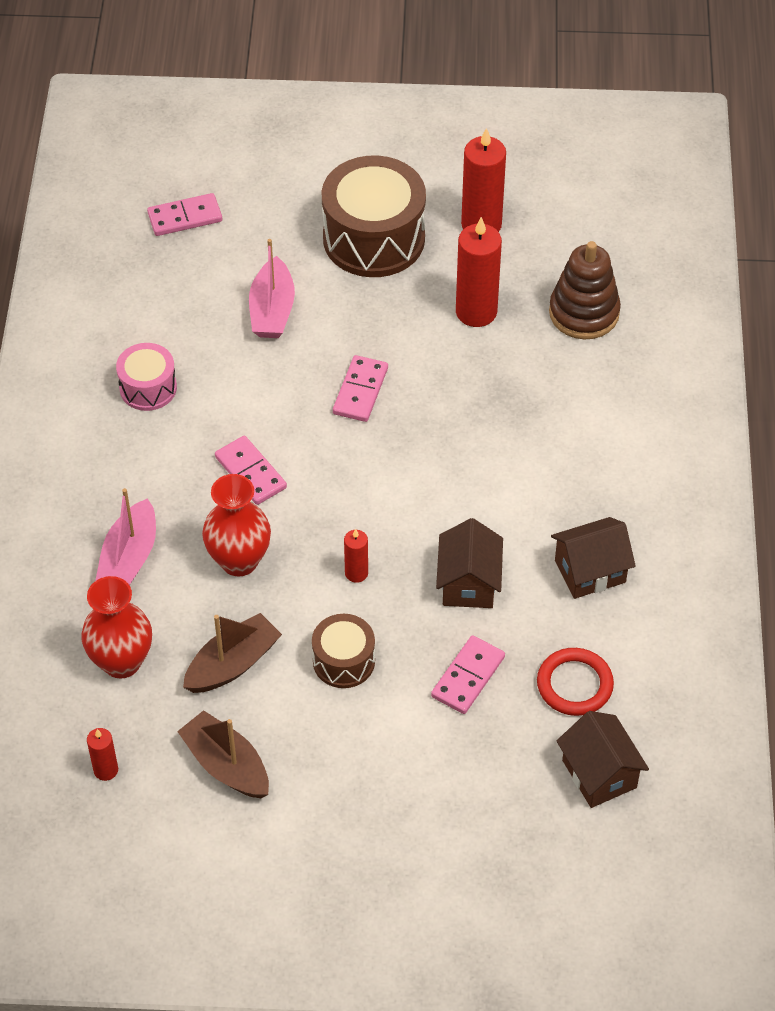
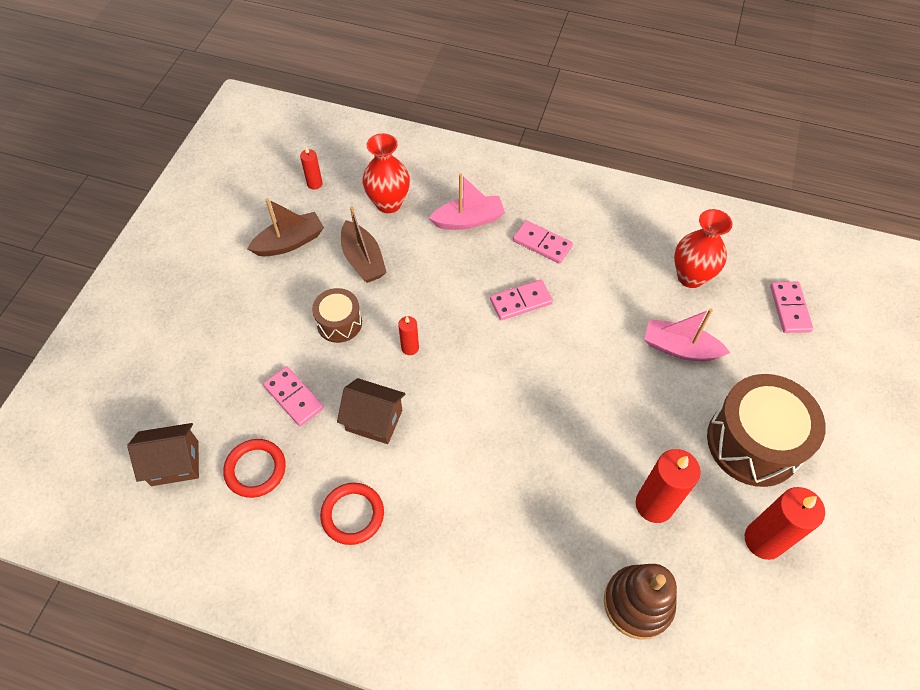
camera: 105 degrees right, 5 degrees up
(129, 557) = (468, 220): pink boat -> pink boat turned 135 degrees clockwise
(148, 388) = (615, 255): pink drum -> none
(239, 561) = (445, 279): red vase -> red vase (690, 277)
(360, 391) = (582, 391): pink domino -> pink domino (542, 243)
(590, 571) = (352, 514): brown house -> red ring

